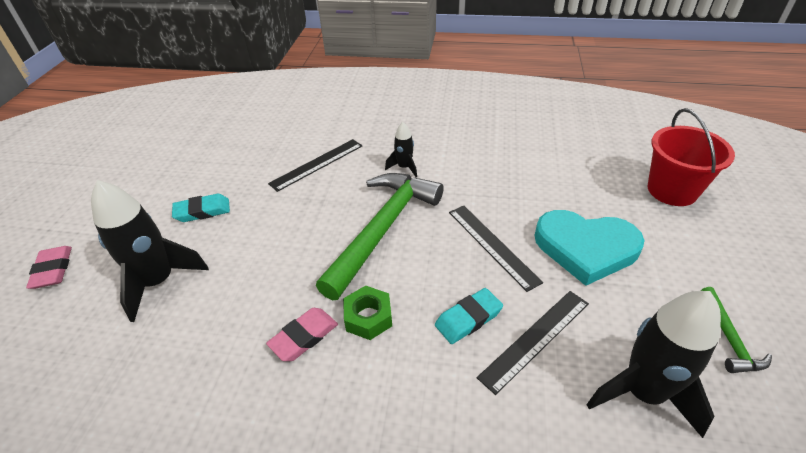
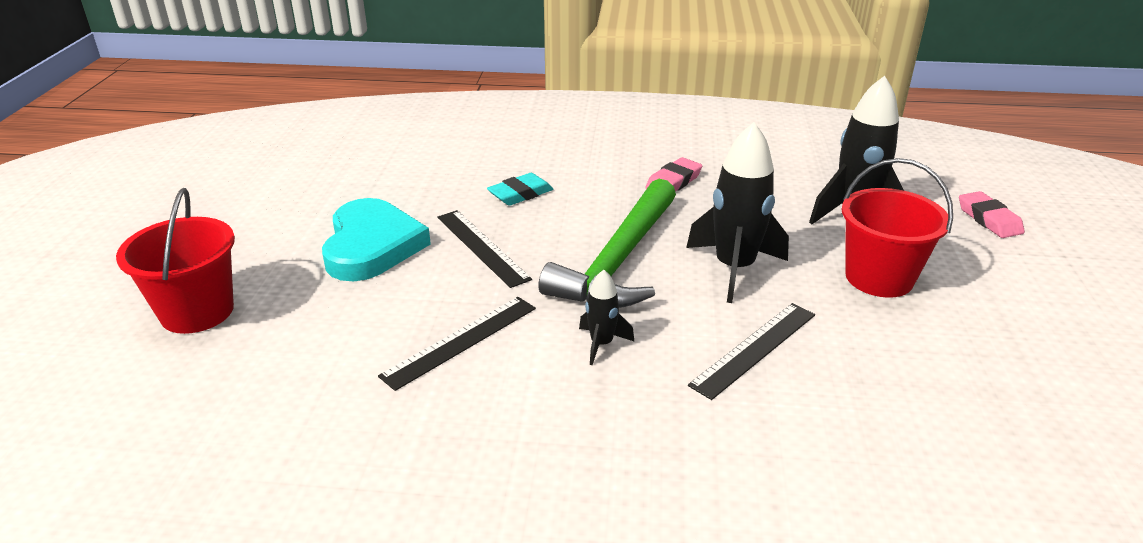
camera: 175 degrees right, 10 degrees down
(202, 211) = (879, 278): turquoise eraser -> red bucket
(368, 317) = (617, 193): green nut -> none
(535, 339) = (462, 184): black ruler -> black ruler (461, 341)
(585, 248) = (372, 246): turquoise heart -> turquoise heart turned 75 degrees clockwise
(642, 392) = (389, 162): black rocket -> black rocket (734, 268)
(728, 338) = (289, 187): green hammer -> none

